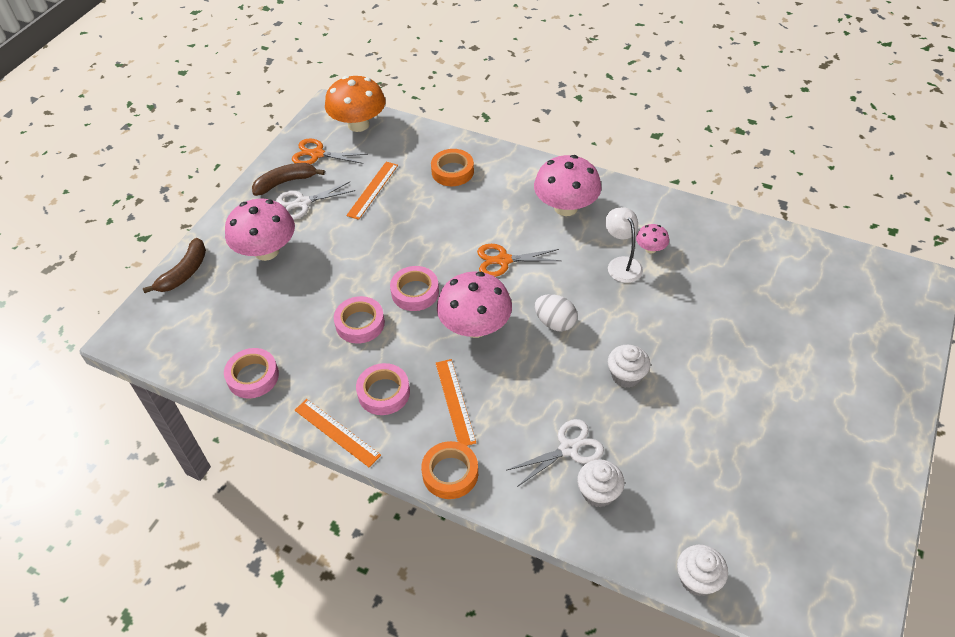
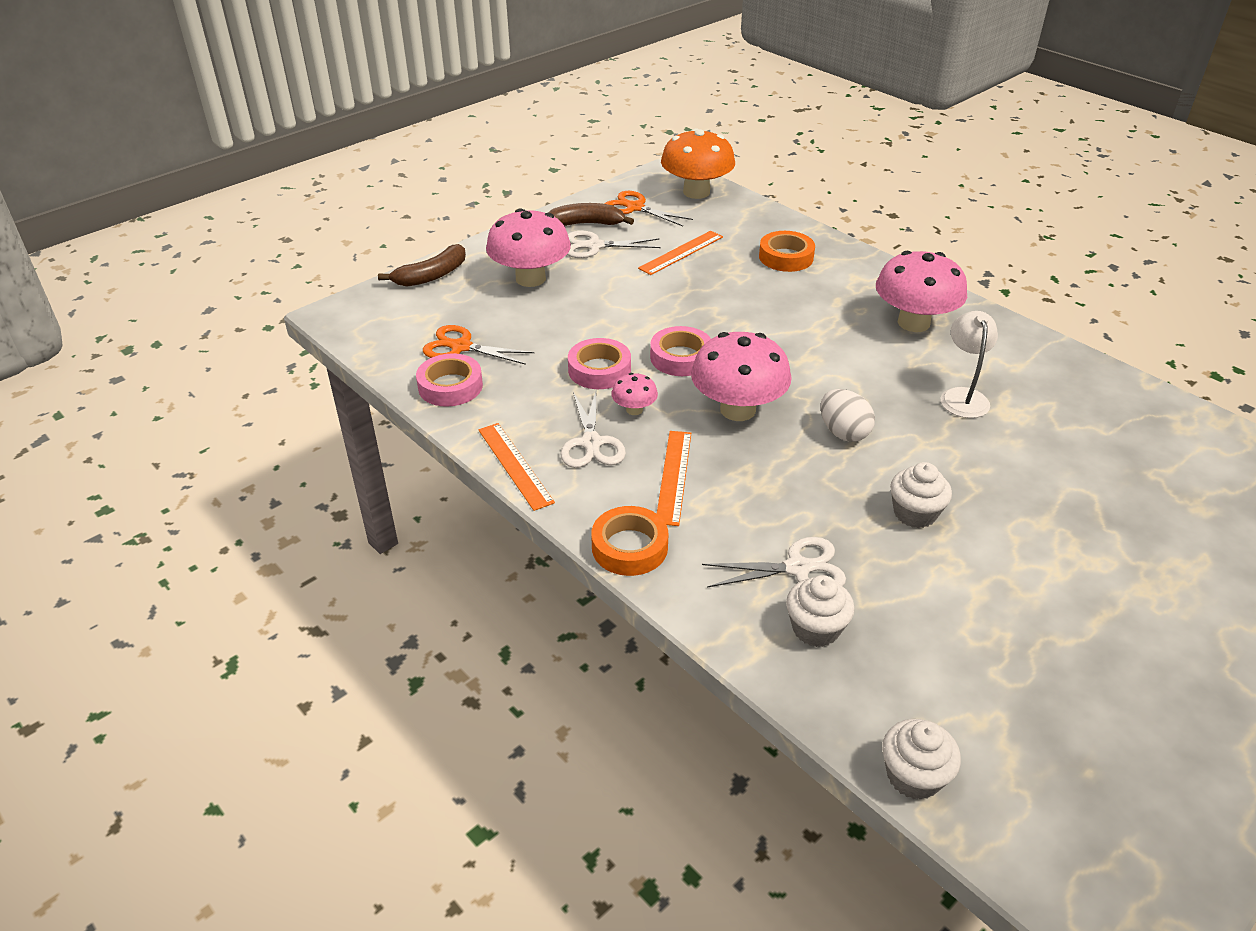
camera: 20 degrees right, 10 degrees down
(384, 392) = (591, 443): pink tape -> white scissors
(503, 260) = (807, 354): orange scissors -> orange scissors (461, 347)
(650, 249) = (1010, 391): pink mushroom -> pink mushroom (634, 410)

